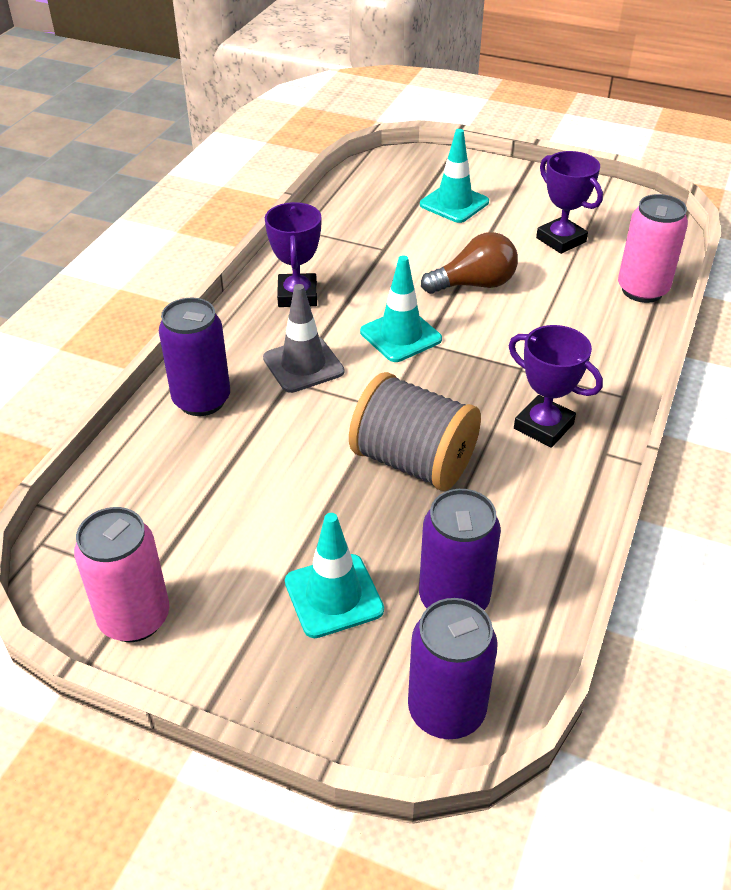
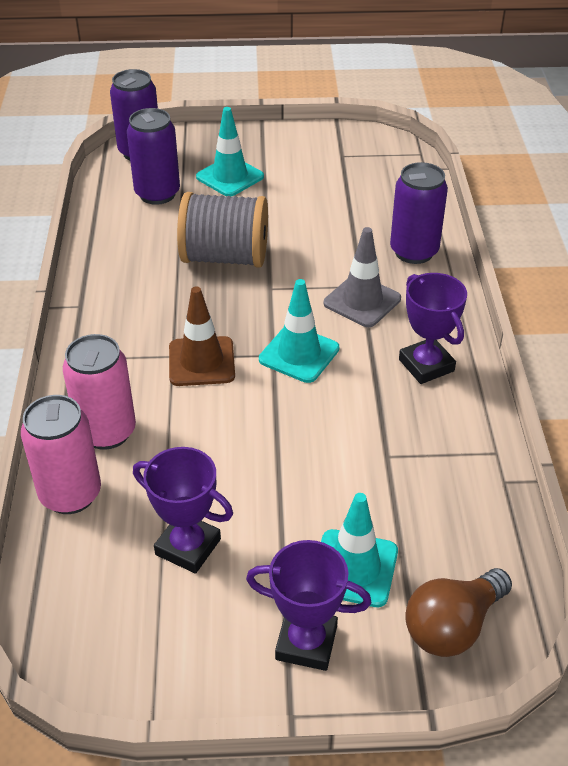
camera: 155 degrees right, 0 degrees up
(134, 618) = (332, 141): pink can -> pink can (107, 432)
(474, 284) = (260, 438): brown light bulb -> brown light bulb (452, 626)
(495, 355) = (201, 361): none -> brown traffic cone
(543, 426) = (135, 311): purple trophy -> purple trophy (306, 642)

